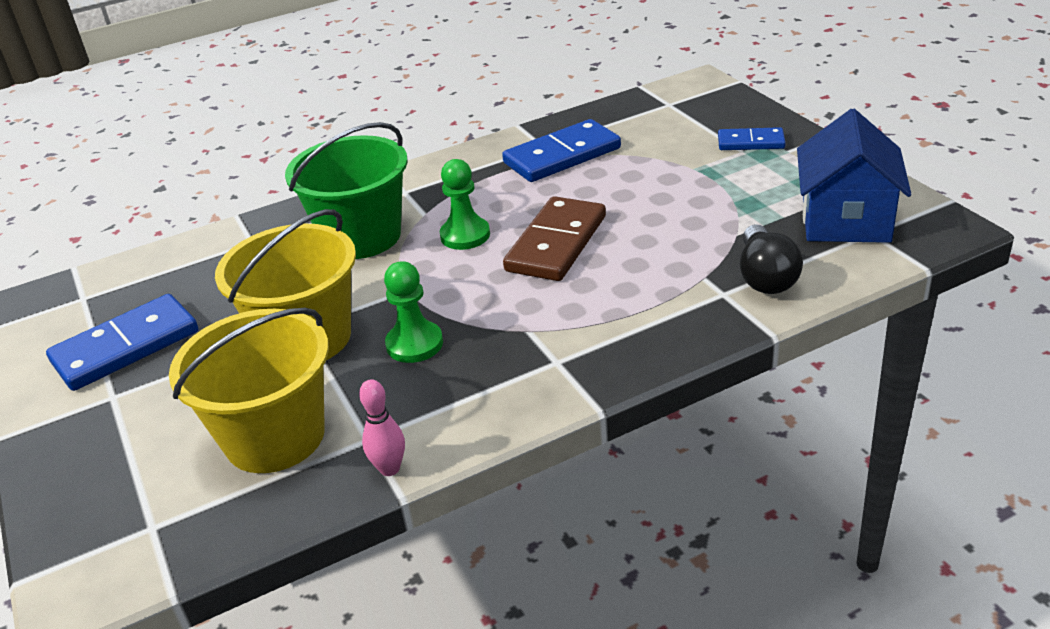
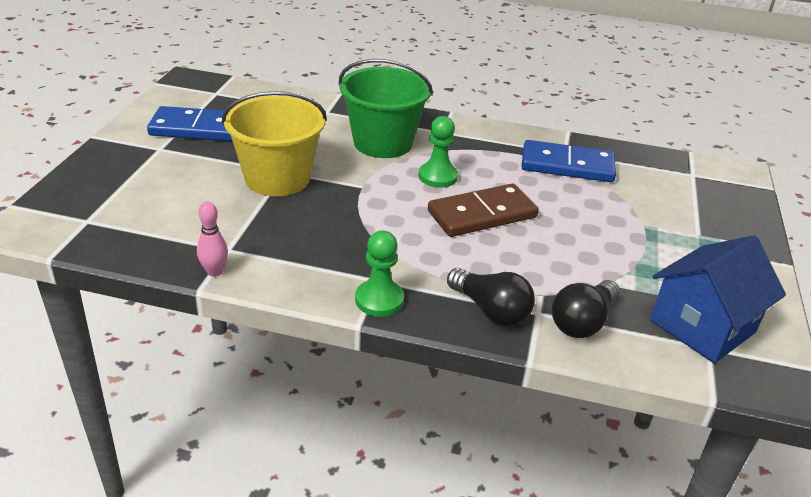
camera: 35 degrees right, 0 degrees up
(275, 437) = (192, 217): yellow bucket -> none
(414, 344) = (322, 217): green pawn -> green pawn (379, 300)
(687, 318) = (490, 310): none -> black light bulb
(751, 142) = (714, 233): blue domino -> none

